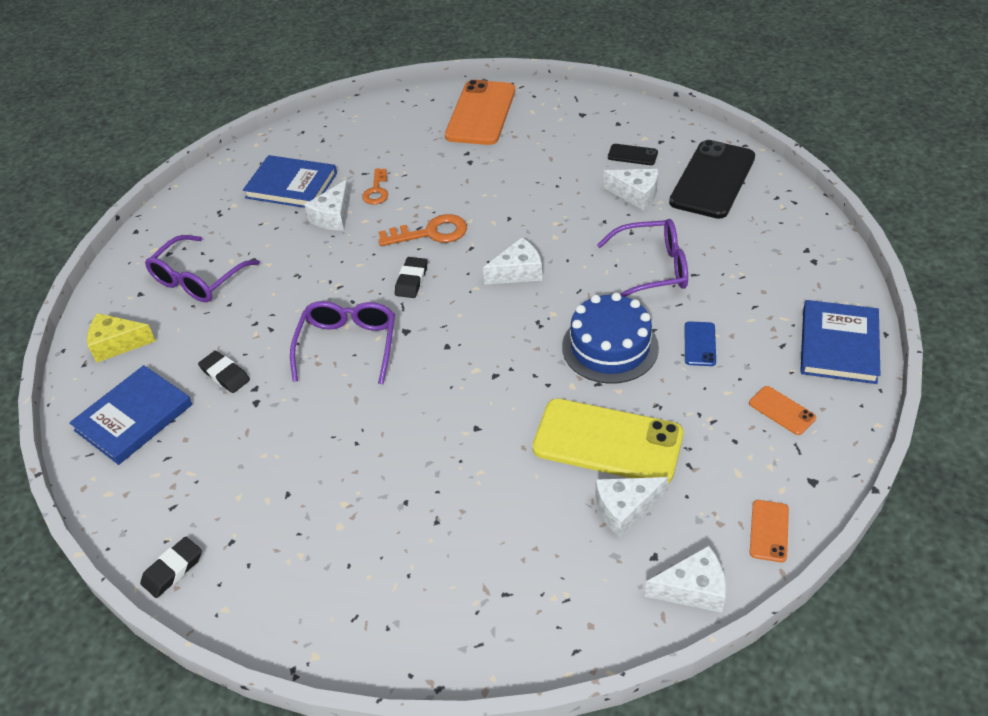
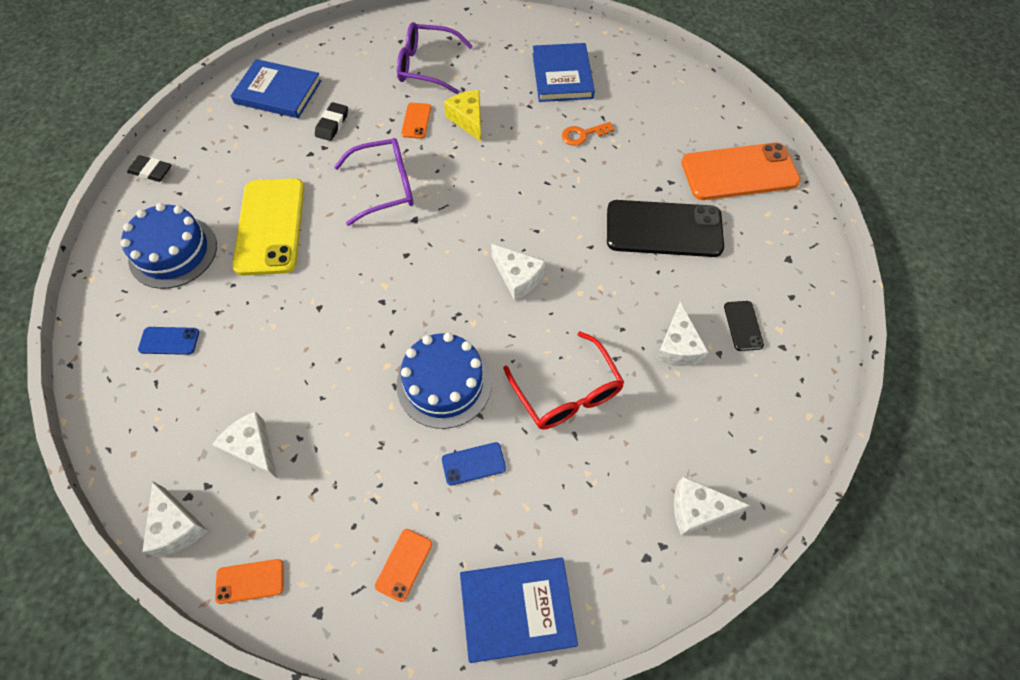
camera: 65 degrees right, 15 degrees up
(117, 344) = (345, 52): yellow cheese -> yellow cheese (468, 120)
(272, 303) = (416, 121): none -> orange phone
(323, 557) = (173, 252): none -> blue cake
(333, 216) = (535, 118): white cheese -> white cheese (697, 509)
(411, 280) = (476, 202): black eraser -> none
(431, 233) = (543, 194): orange key -> none
(454, 574) = (169, 341): none -> blue phone
(607, 442) = (326, 413): yellow phone -> yellow phone (270, 226)
(653, 269) = (567, 393): purple glasses -> red glasses
(712, 180) = (740, 417): black phone -> black phone (664, 229)

